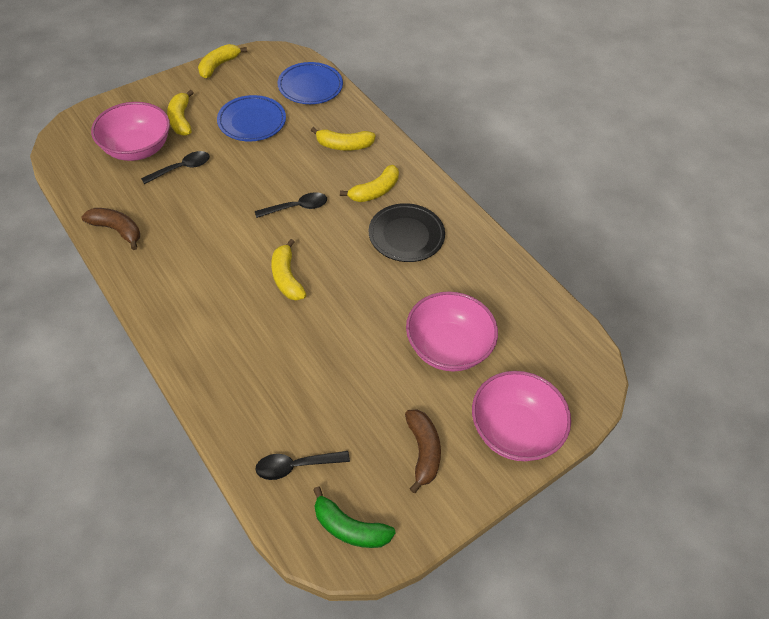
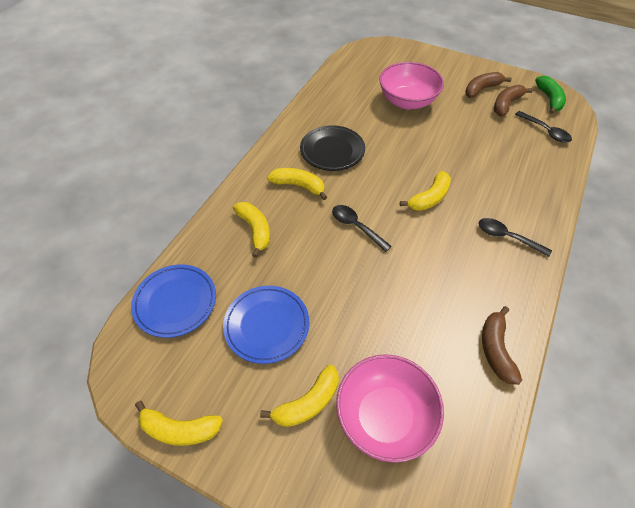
camera: 115 degrees left, 0 degrees up
(181, 168) = (379, 348): black spoon -> black spoon (507, 237)
(374, 459) = (506, 104): none -> brown banana
(514, 430) = (434, 64): pink bowl -> none

